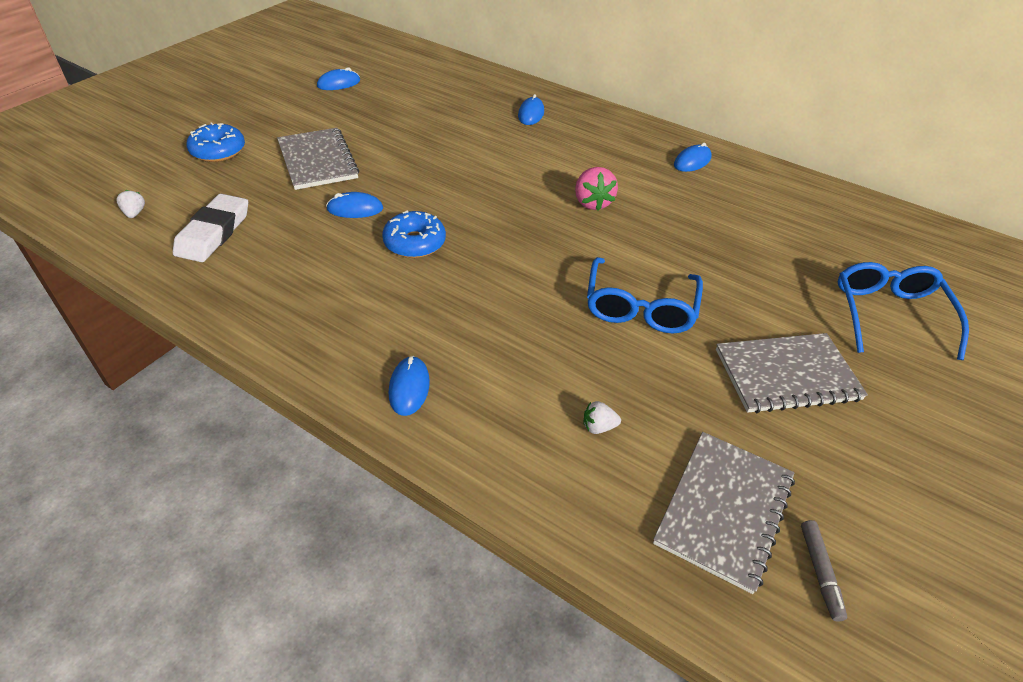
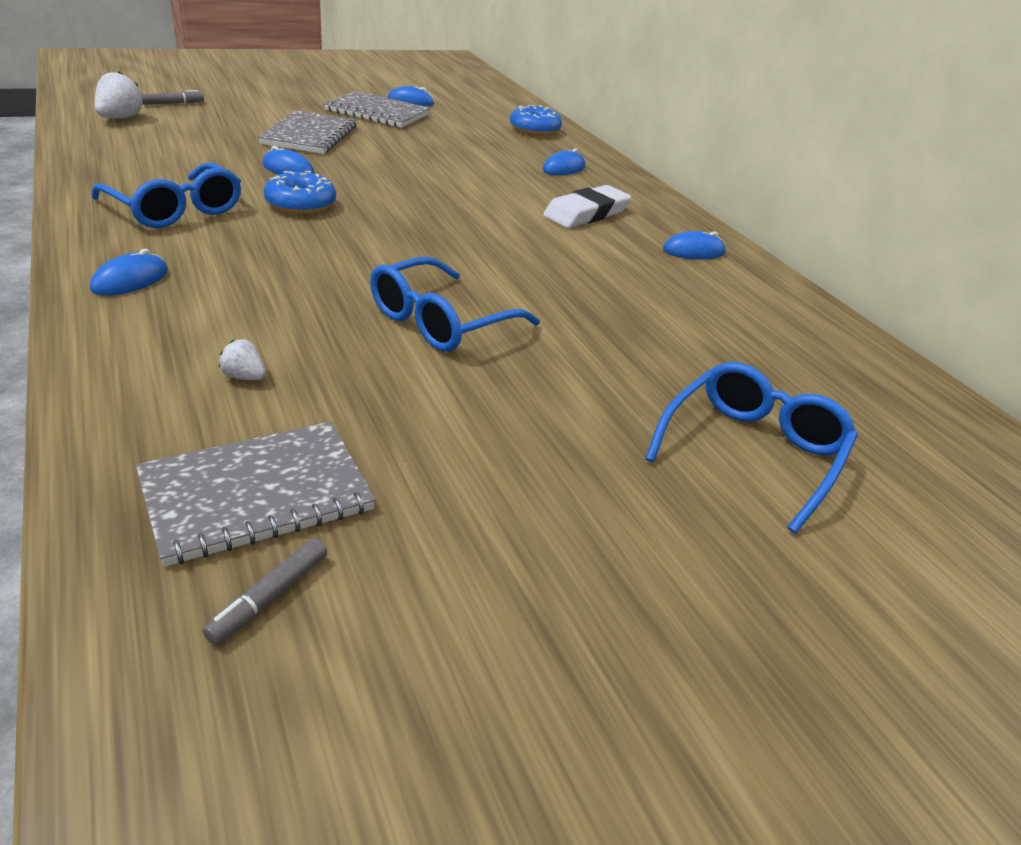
camera: 30 degrees right, 10 degrees down
(135, 213) = (120, 118): white strawberry -> white strawberry, size x1.81
(153, 172) = (173, 103): none -> grey marker
(214, 233) = (154, 145): white eraser -> white eraser (586, 213)
(218, 151) = (241, 107): blue donut -> blue donut (534, 130)
(335, 297) = (175, 209): none -> blue glasses
(592, 203) = (522, 240): pink strawberry -> none
(786, 374) = (520, 436): grey notebook -> grey notebook (378, 112)

